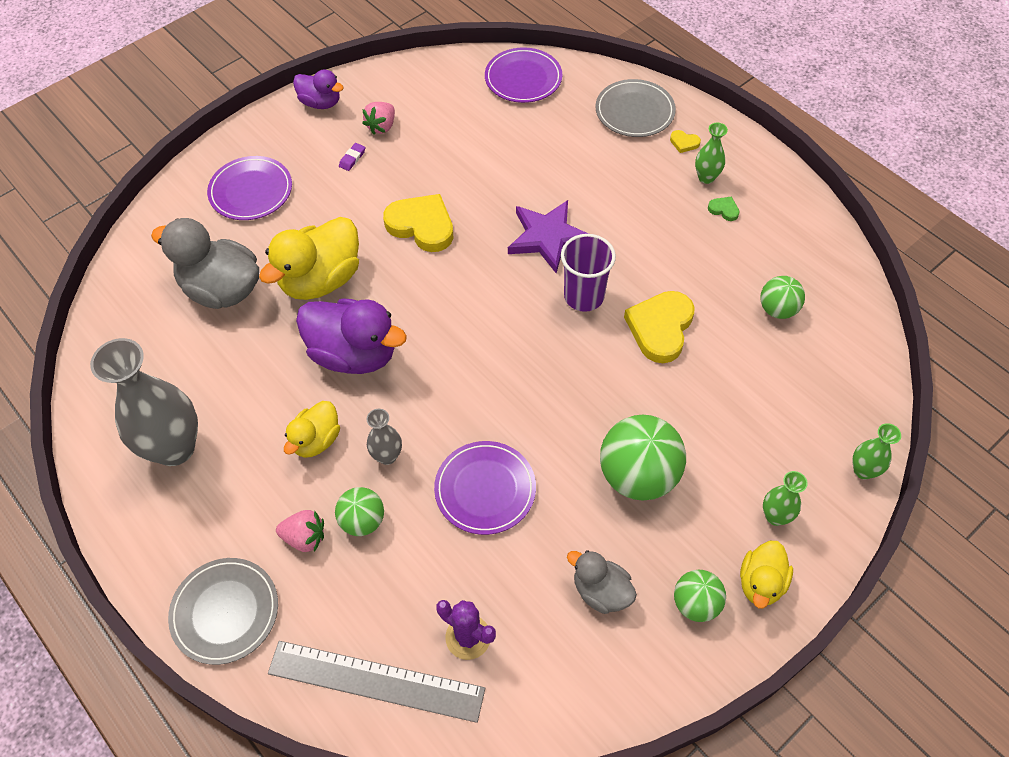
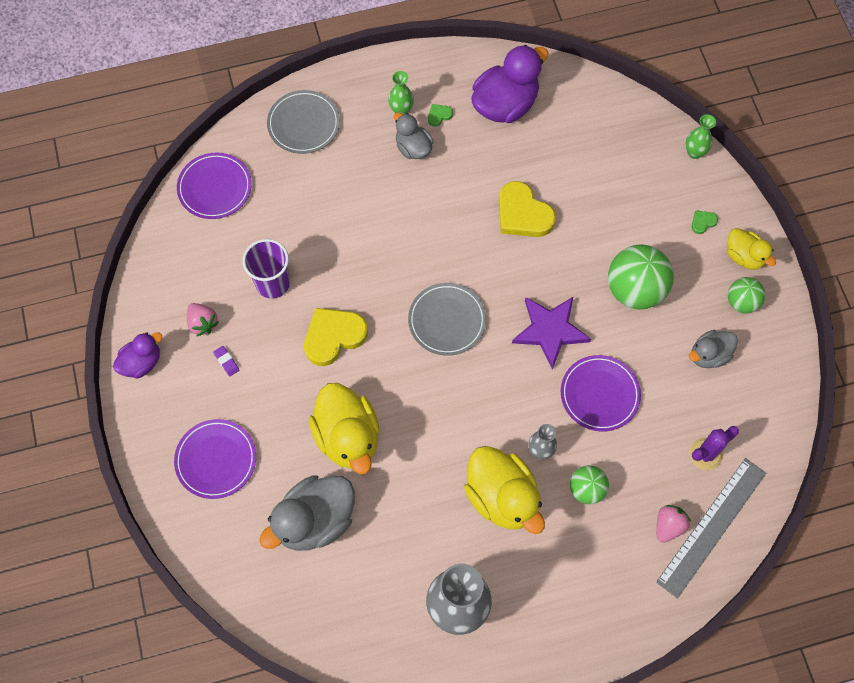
camera: 65 degrees left, 10 degrees up
(225, 612) = (617, 613): grey plate -> grey plate (447, 320)
(305, 537) = (582, 535): pink strawberry -> pink strawberry (668, 526)
(316, 440) = (502, 497): yellow duck -> yellow duck, size x1.74
(354, 354) = (436, 439): purple duck -> purple duck (505, 104)
(548, 237) = (398, 249): purple star -> purple star (550, 330)
(584, 296) = (467, 251): purple cup -> purple cup (273, 283)
(670, 204) = (413, 148): none -> grey duck
(684, 143) = (357, 107): yellow heart -> none
(775, 516) = (702, 222): green vase -> green heart
(777, 309) = (546, 131): green ball -> none

